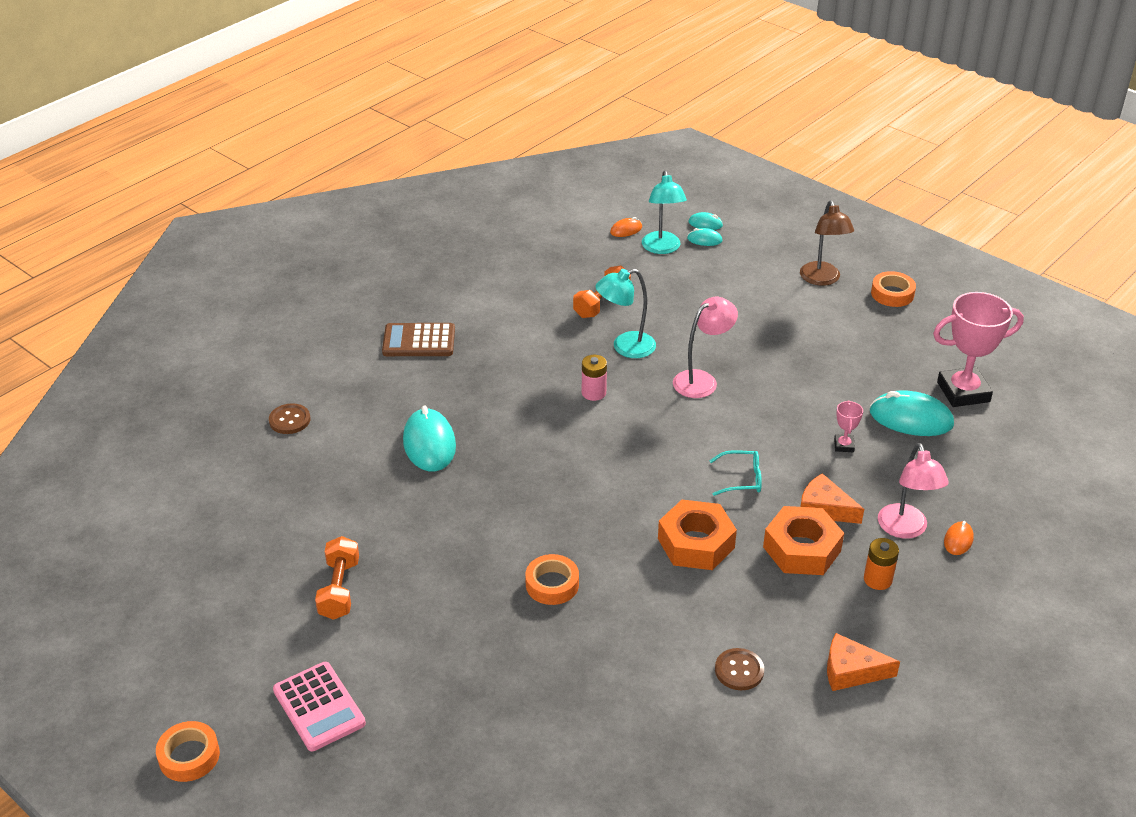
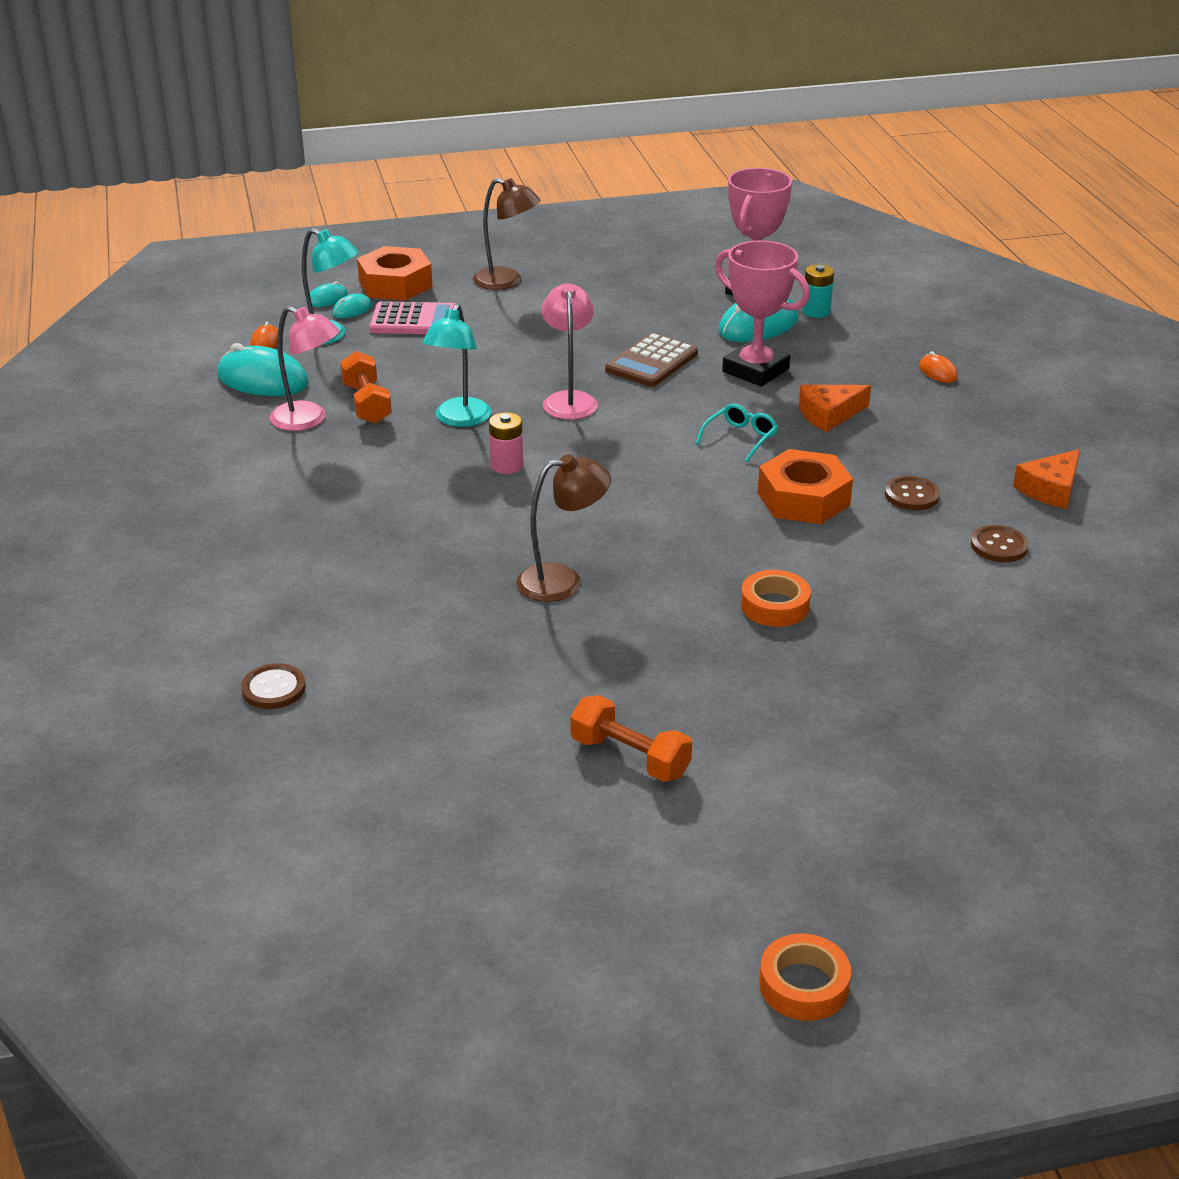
camera: 55 degrees left, 5 degrees down
(319, 707) = (812, 843): pink calculator -> pink calculator (414, 320)
(419, 341) = (259, 540): brown calculator -> brown calculator (651, 362)
(429, 444) = (454, 600): turquoise mouse -> turquoise mouse (263, 380)
(490, 478) = (563, 581): none -> brown lamp
(759, 596) = (911, 495): none -> brown button
(802, 549) = (871, 448): orange nut -> orange nut (395, 284)
(844, 445) = (755, 370): pink trophy -> pink trophy, size x2.26
(877, 579) = (948, 429): orange battery -> none
(892, 294) = (576, 261): orange tape -> none
(905, 529) = (899, 389): pink lamp -> pink lamp (308, 420)
(970, 438) = (816, 311): none -> turquoise battery

